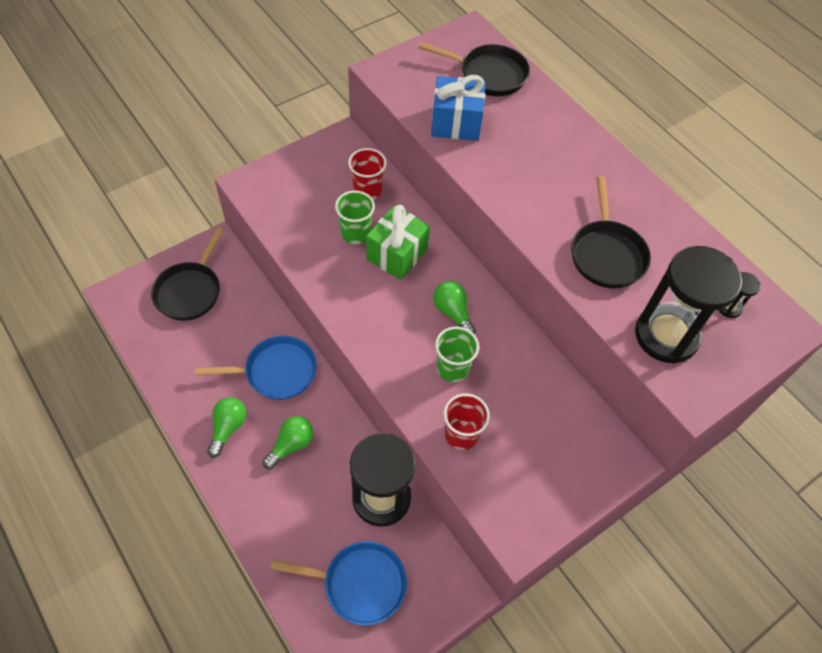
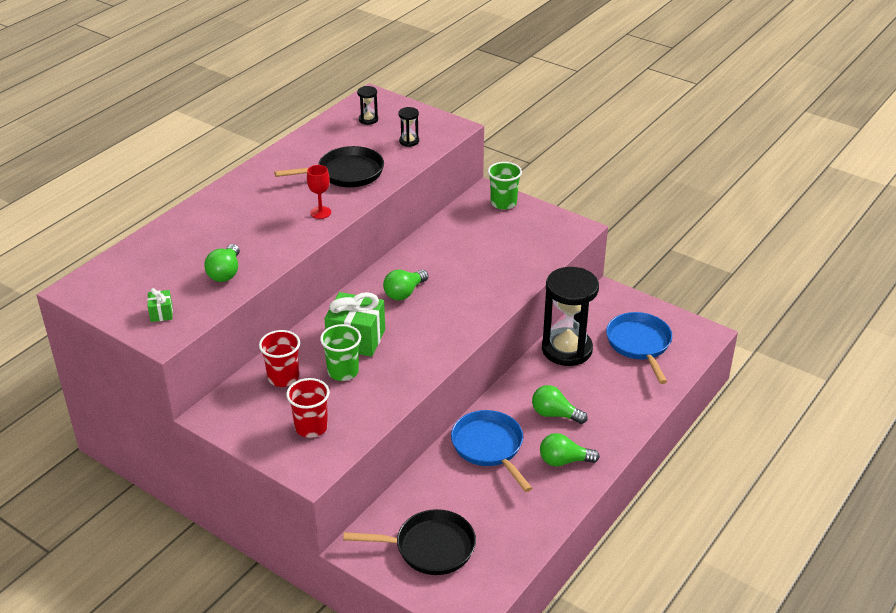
camera: 105 degrees left, 20 degrees down
(414, 74) = (161, 313): none -> green gift
(452, 368) = (459, 282): green cup -> green cup (503, 203)
(456, 123) = (225, 273): blue gift -> green light bulb
(461, 434) = (515, 267): red cup -> red cup (311, 427)
(489, 74) = (145, 265): black pan -> none
(533, 213) = (320, 212): none -> red goblet
(666, 335) = (409, 141): black hourglass -> black hourglass, size x0.41

